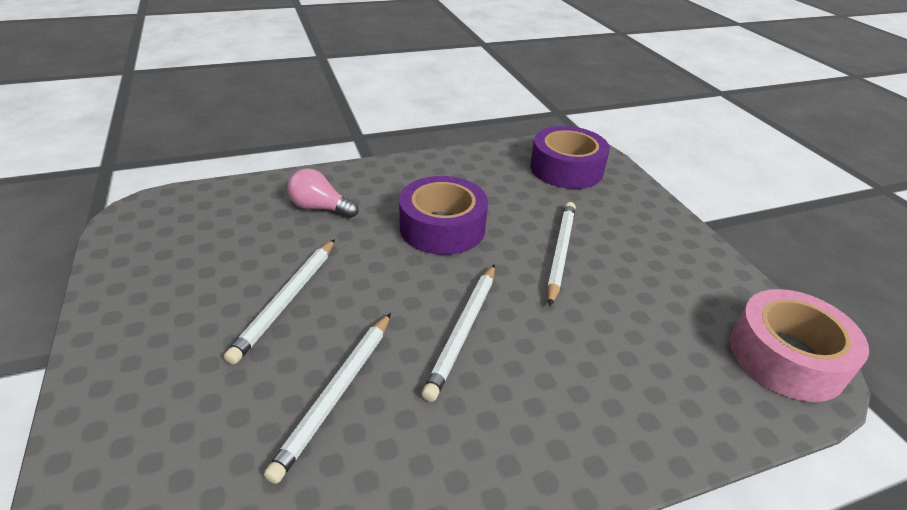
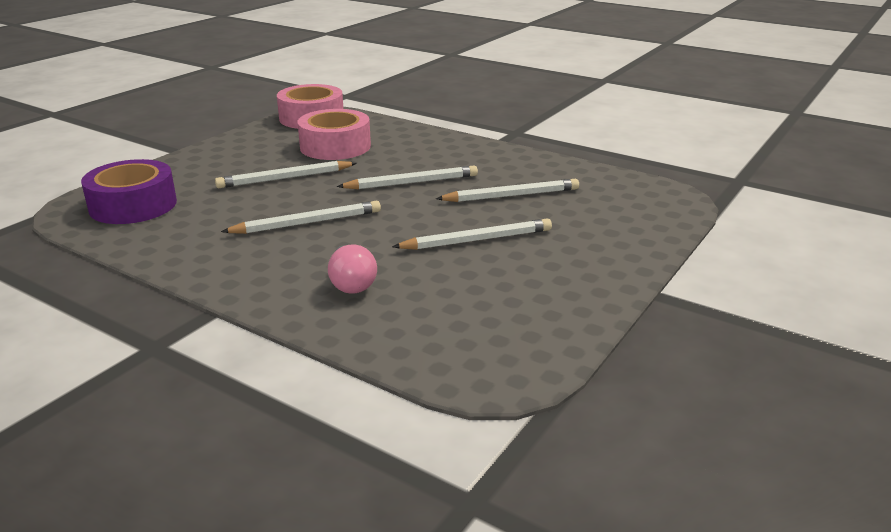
camera: 125 degrees left, 10 degrees down
(442, 227) = (307, 223): purple tape -> white pencil
(639, 326) = (335, 146): none -> pink tape

